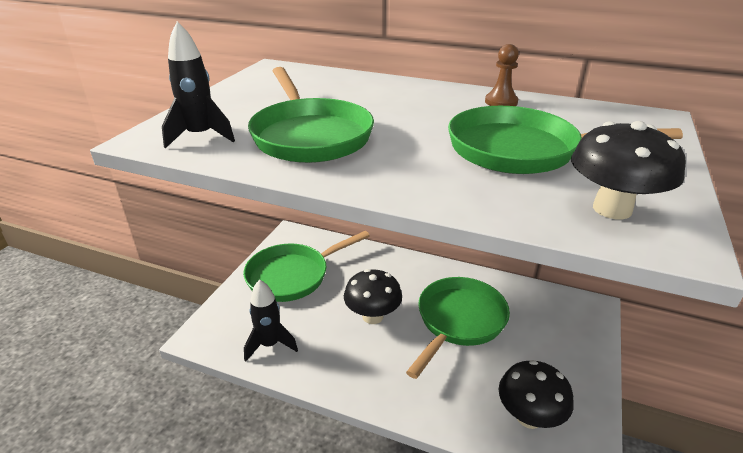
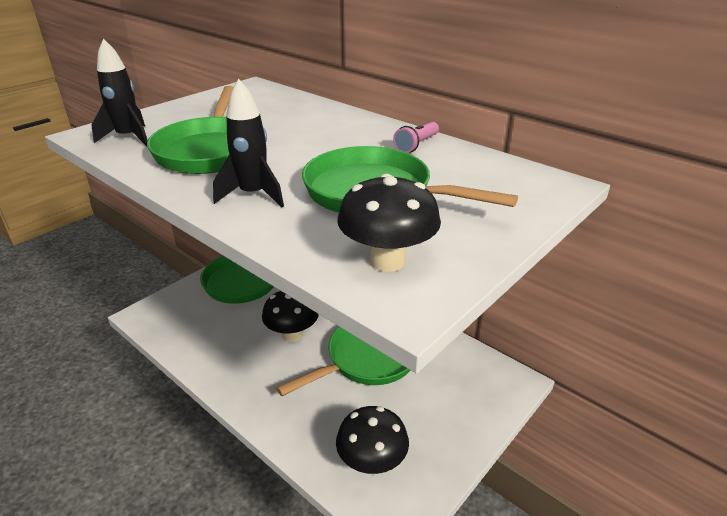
camera: 20 degrees right, 0 degrees up
(270, 345) = (191, 336): black rocket -> black rocket (253, 195)
(501, 102) = (416, 145): brown pawn -> pink flashlight

